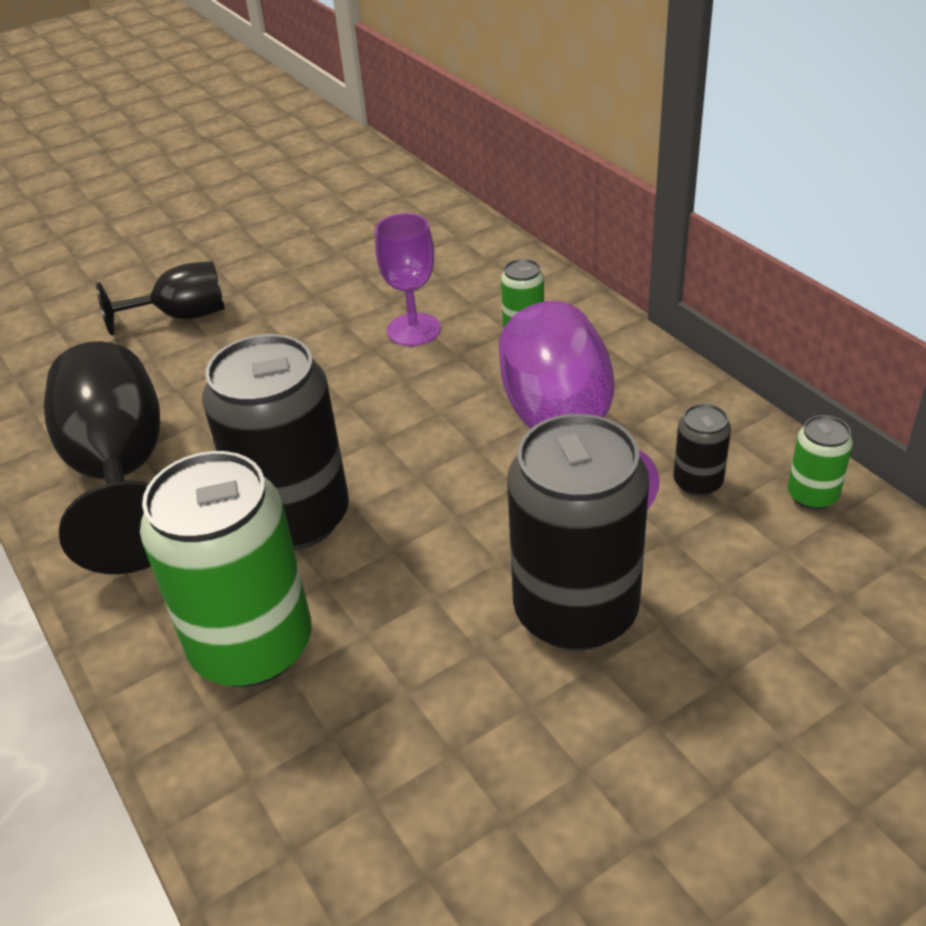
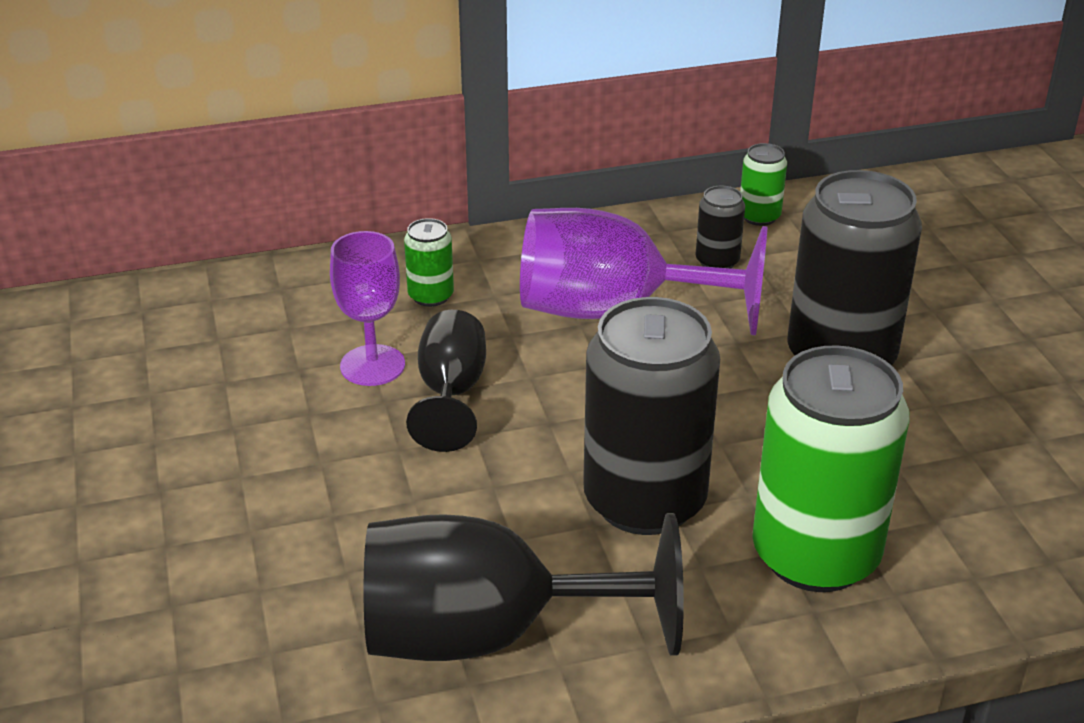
camera: 75 degrees left, 5 degrees down
(182, 316) = (177, 550): black goblet -> black goblet (451, 393)

